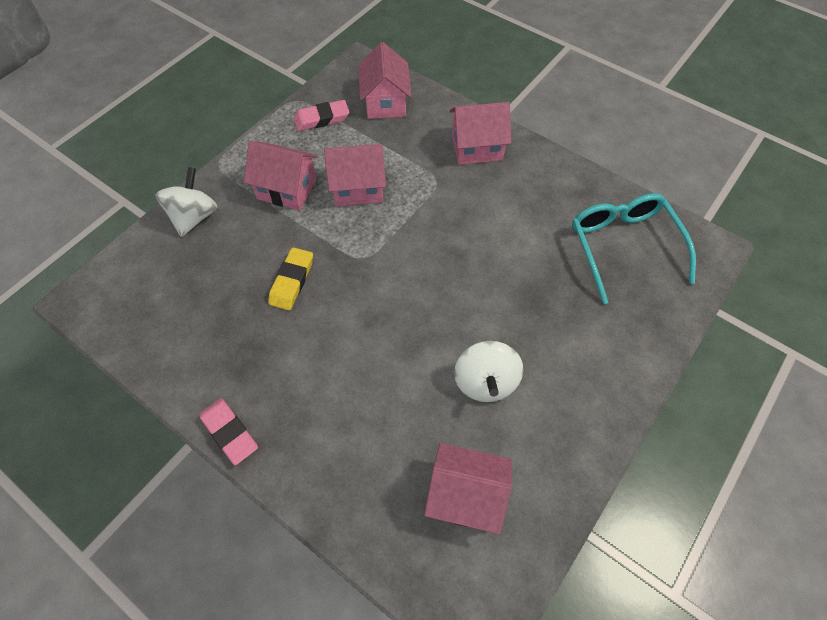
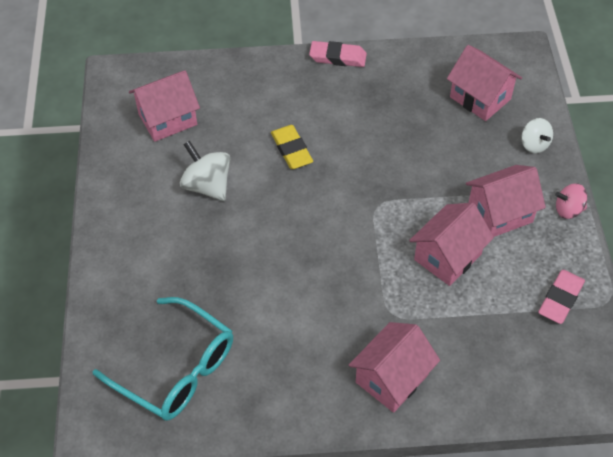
camera: 140 degrees right, 5 degrees down
(194, 217) = (534, 144): white spinning top -> white spinning top, size x0.63
(240, 160) = (568, 210): none -> pink spinning top
(292, 281) = (407, 154): yellow eraser -> yellow eraser (291, 150)
(385, 102) = (529, 364): pink house -> pink house (480, 98)

